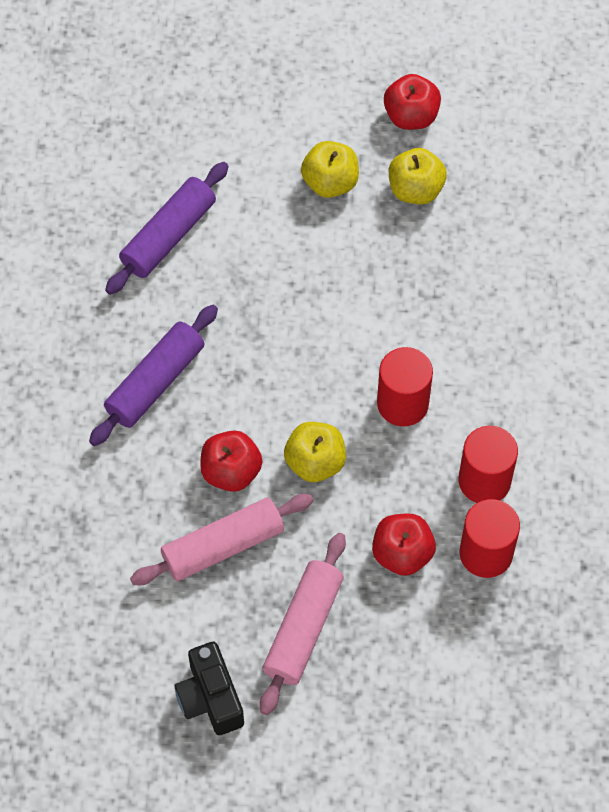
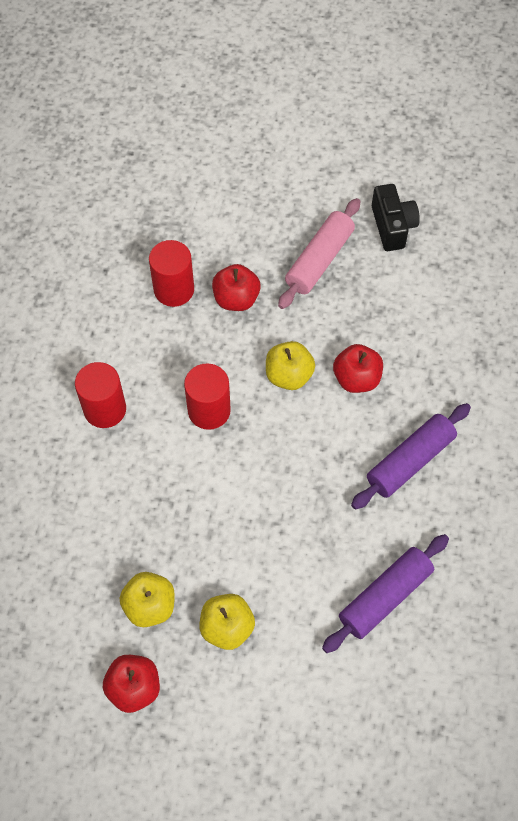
camera: 170 degrees left, 0 degrees up
(223, 546) = (370, 324): pink rolling pin -> none
(484, 481) = (160, 341): red cylinder -> red cylinder (105, 409)

